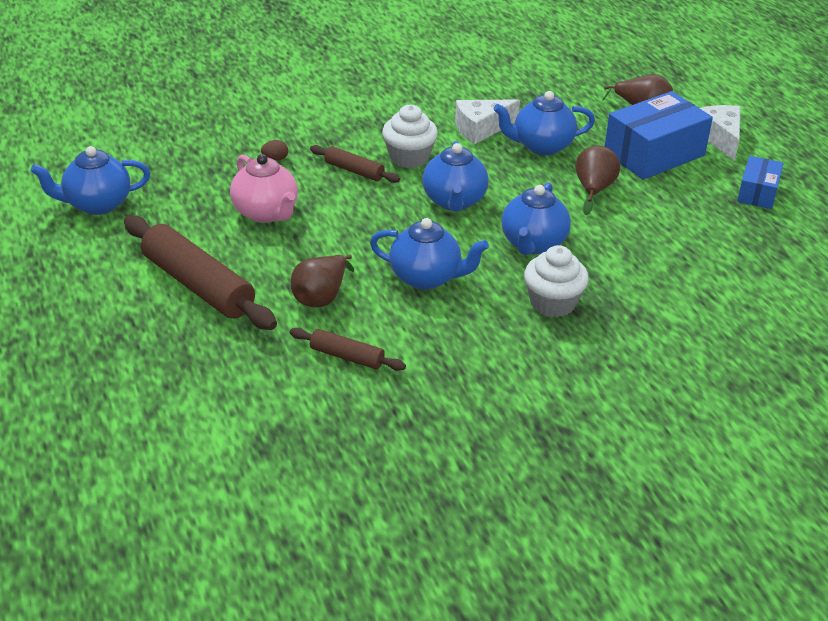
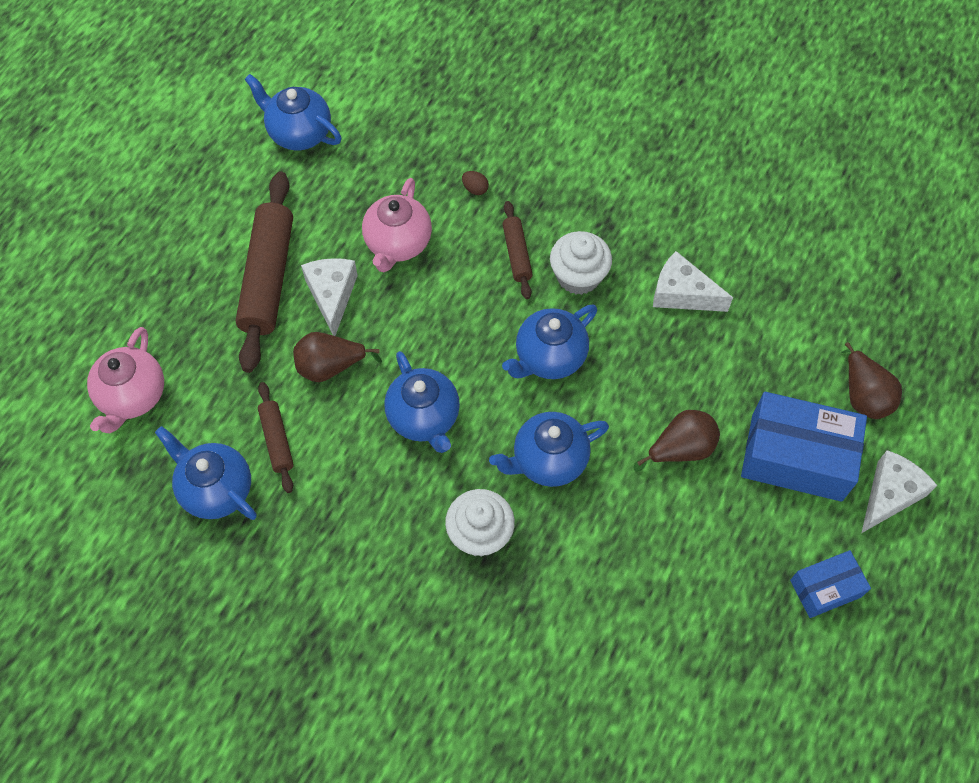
camera: 50 degrees right, 25 degrees up
(195, 413) = (133, 396): none -> pink teapot
(262, 264) = (332, 295): none -> white cheese
(541, 146) = (707, 359): blue teapot -> blue teapot (216, 489)

